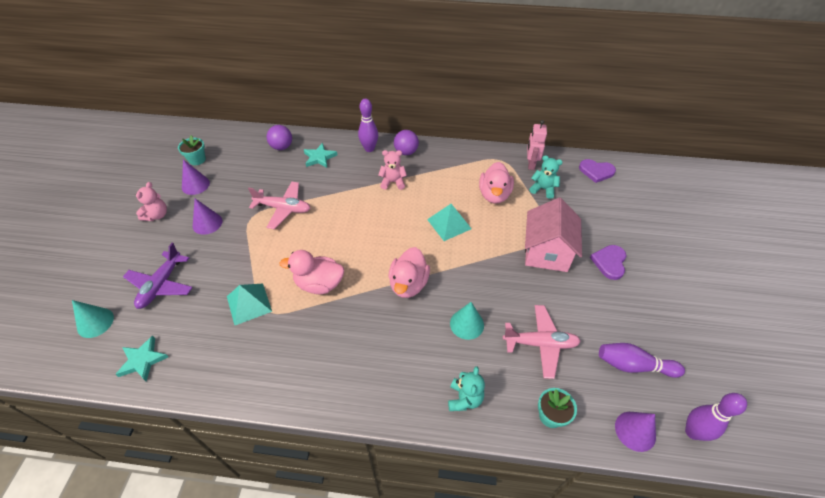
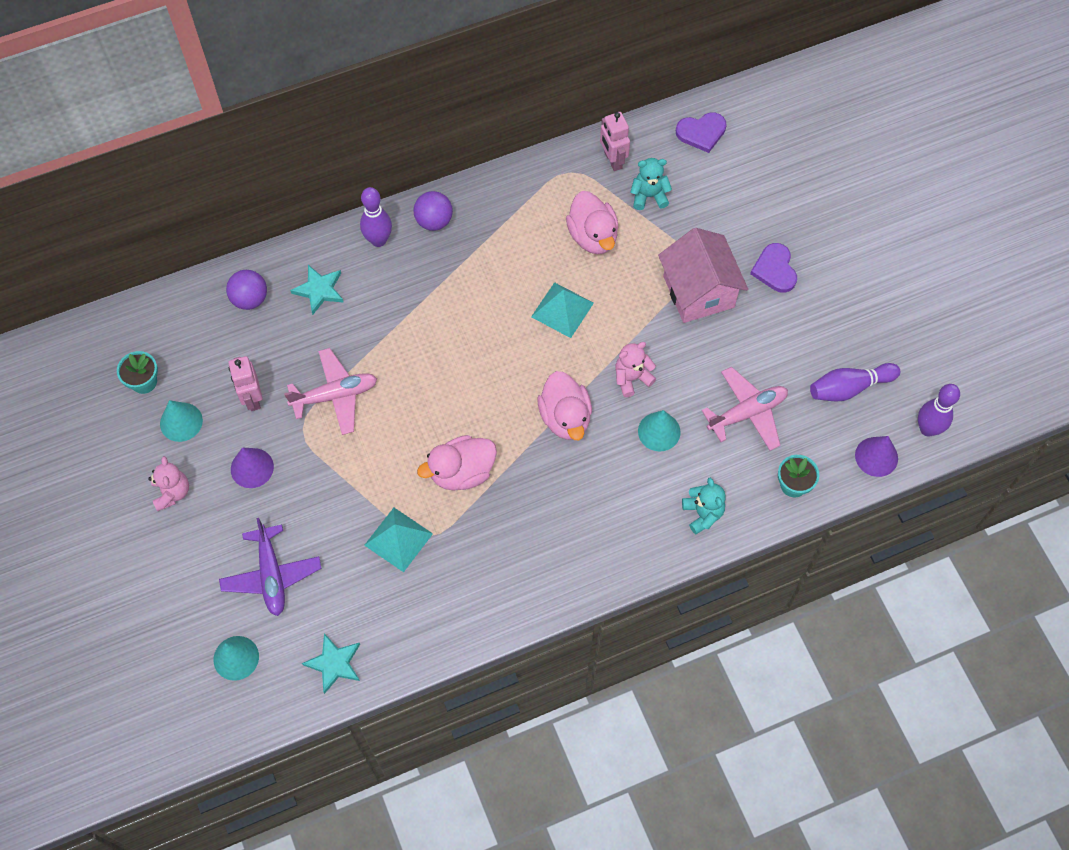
camera: 30 degrees left, 15 degrees up
(195, 185) = (181, 422): purple cone -> turquoise cone
(240, 190) = (252, 398): none -> pink robot
(393, 182) = (450, 281): pink teddy bear -> pink teddy bear (632, 378)

